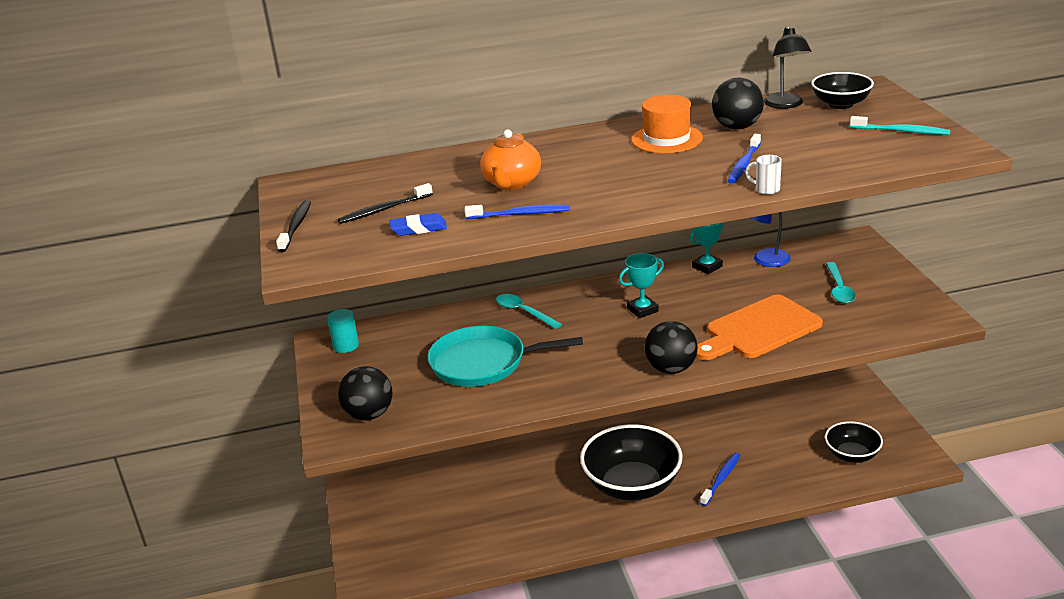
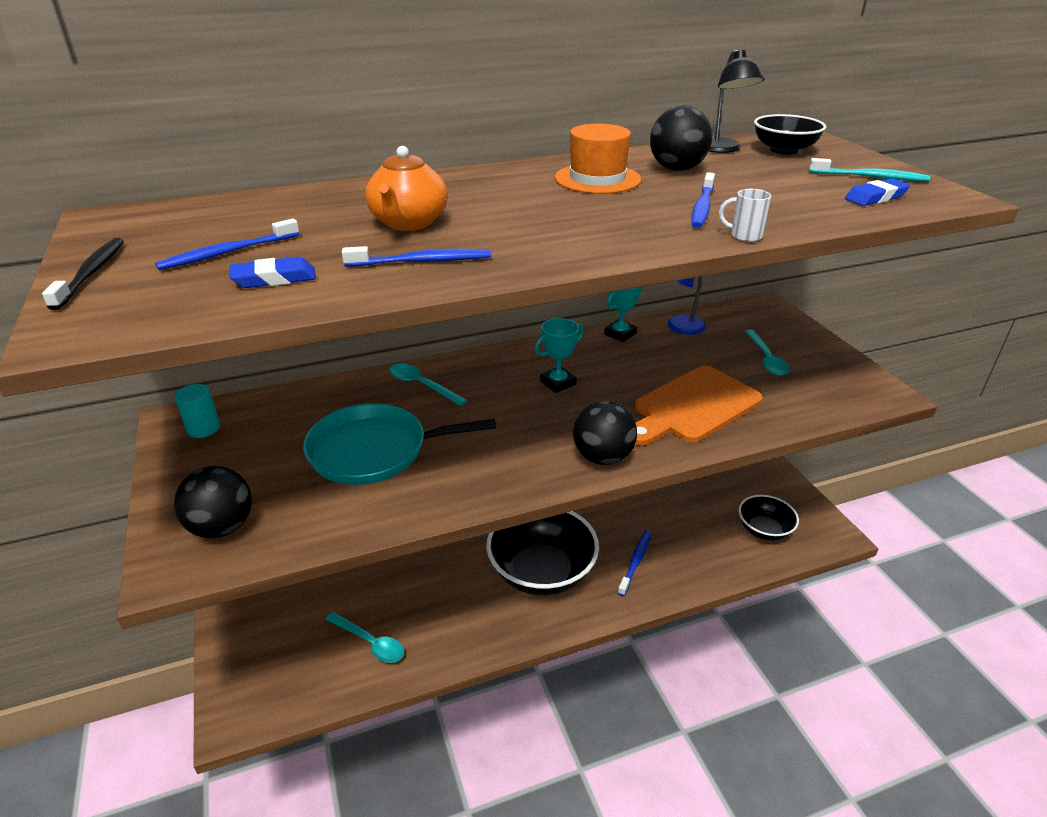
camera: 10 degrees left, 5 degrees up
(384, 209) = (228, 253): black toothbrush -> blue toothbrush
(477, 535) = (370, 642): none -> turquoise spoon
(893, 152) = (875, 197): none -> blue eraser

